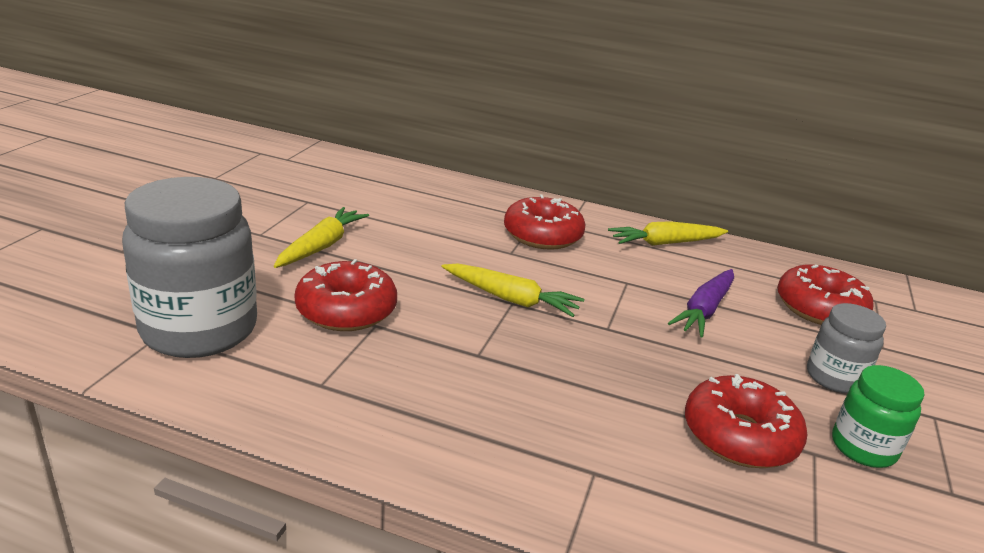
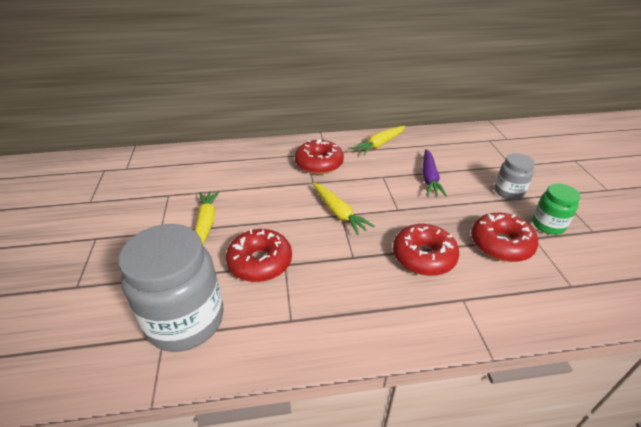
camera: 25 degrees left, 10 degrees up
(511, 299) = (339, 213): yellow carrot -> yellow carrot turned 60 degrees clockwise
(819, 308) = (473, 155): red donut -> red donut (423, 257)

